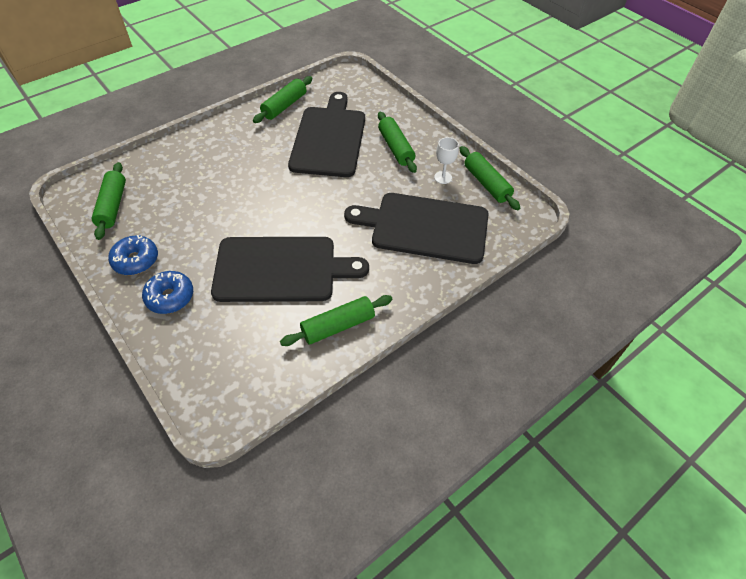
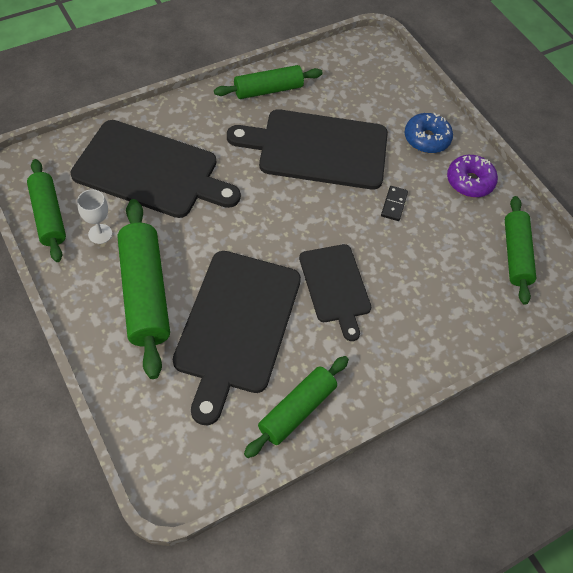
camera: 175 degrees left, 5 degrees up
(136, 260) = (469, 181): blue donut -> purple donut
(211, 230) = (394, 204): none -> black domino
(262, 168) = (335, 286): none -> black cutting board
(395, 148) = (145, 293): green rolling pin -> green rolling pin, size x1.51

